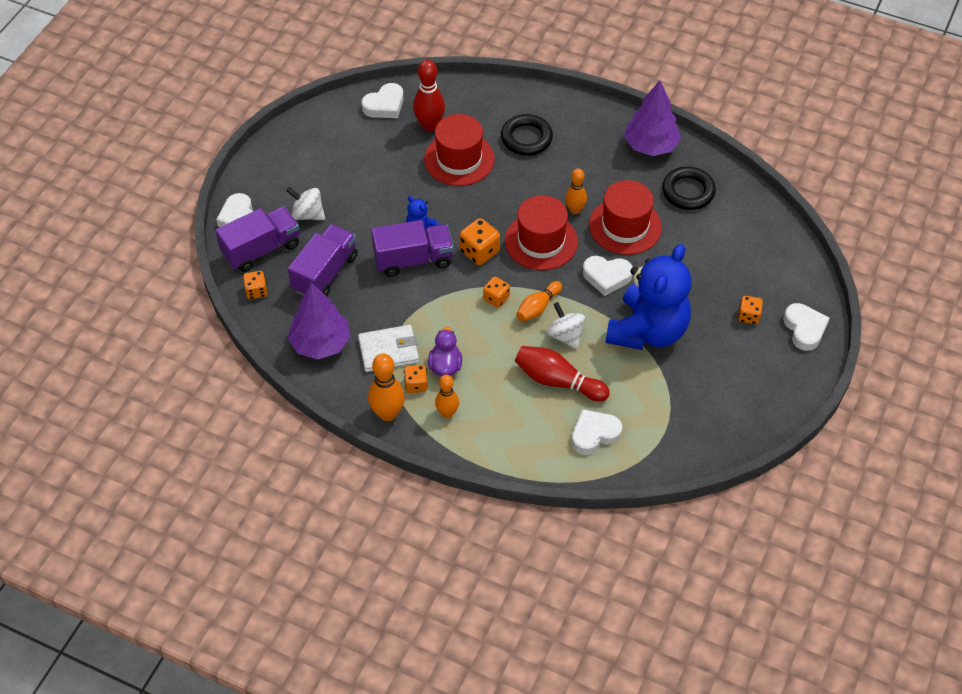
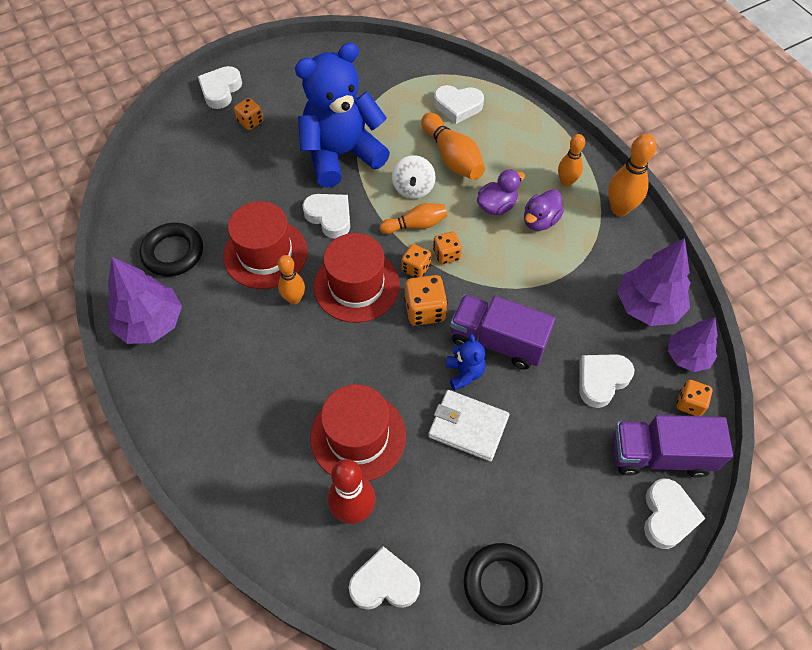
camera: 145 degrees left, 5 degrees up
(273, 322) = (687, 356): none -> purple tree
(308, 214) = (580, 470): white spinning top -> none
(325, 273) = (601, 380): purple truck -> white heart
(388, 350) = (584, 262): white wallet -> white wallet (468, 426)
(416, 385) = (578, 219): orange dice -> orange dice (416, 268)
(488, 359) = (497, 206): none -> purple duck
(526, 138) = (262, 416): black ring -> black ring (502, 584)
(558, 381) = (452, 157): red bowling pin -> orange bowling pin

